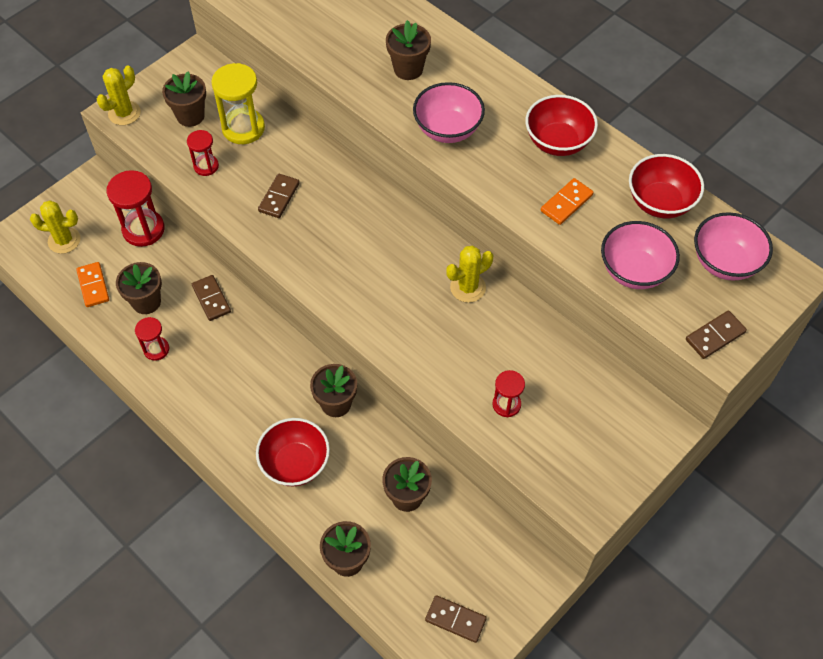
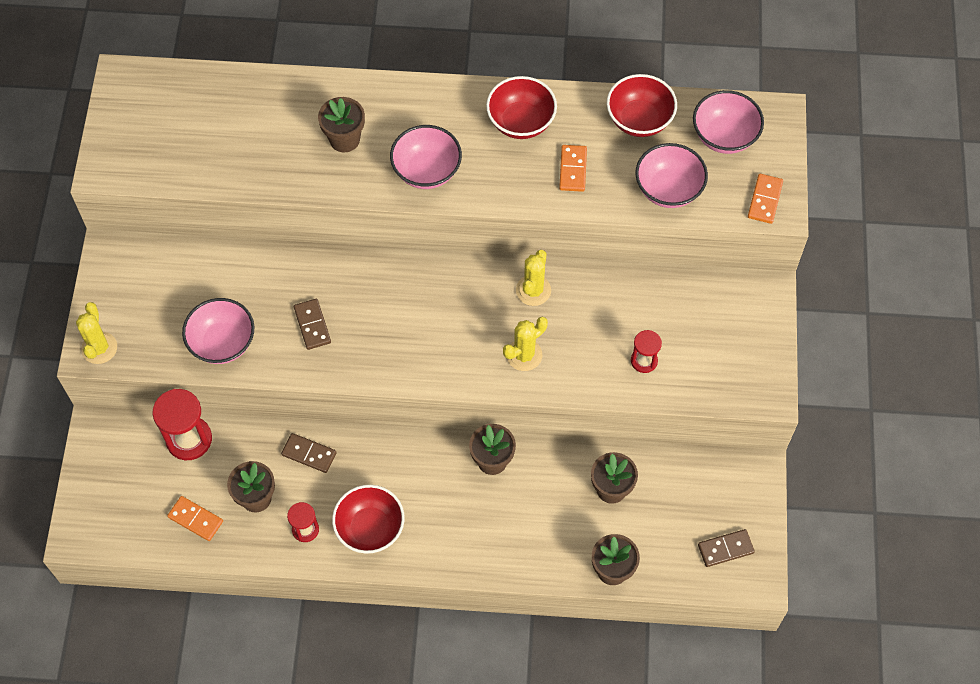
camera: 40 degrees left, 5 degrees up
(64, 240) = (127, 501): yellow cactus -> yellow cactus (524, 355)
(190, 116) = (162, 308): brown flower pot -> none
(206, 166) = (222, 343): red hourglass -> pink bowl
(243, 128) = (220, 286): yellow hourglass -> none
(295, 463) = (506, 531): red bowl -> red bowl (370, 528)
(715, 336) = (765, 200): brown domino -> orange domino

